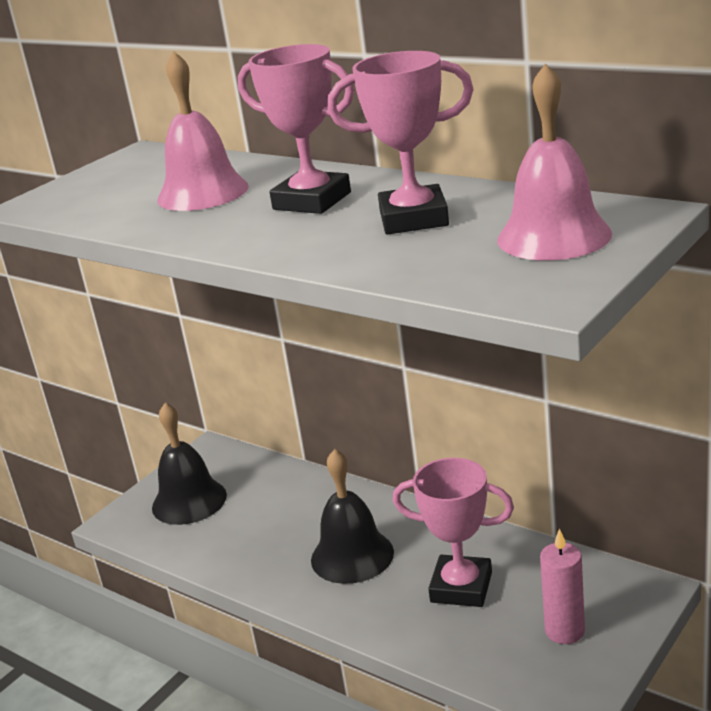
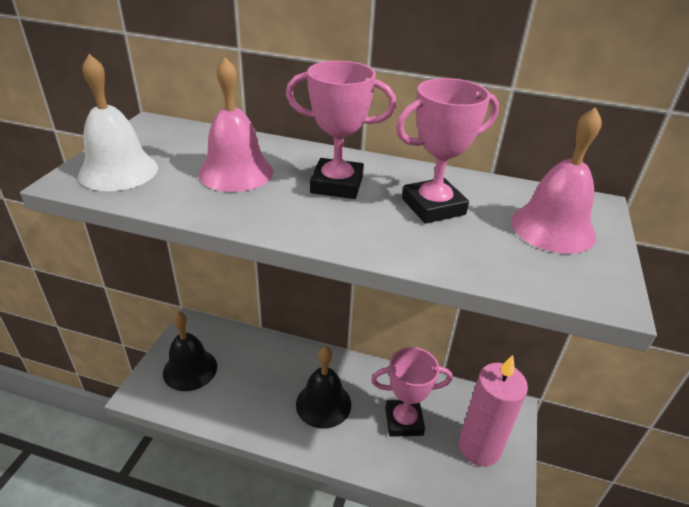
camera: 25 degrees left, 10 degrees up
(77, 196) = (118, 171): none -> white bell
(564, 631) = (479, 447): pink candle -> pink candle, size x1.74

